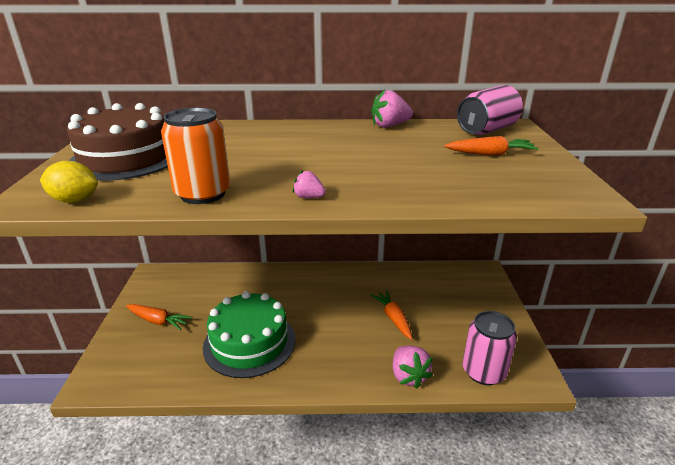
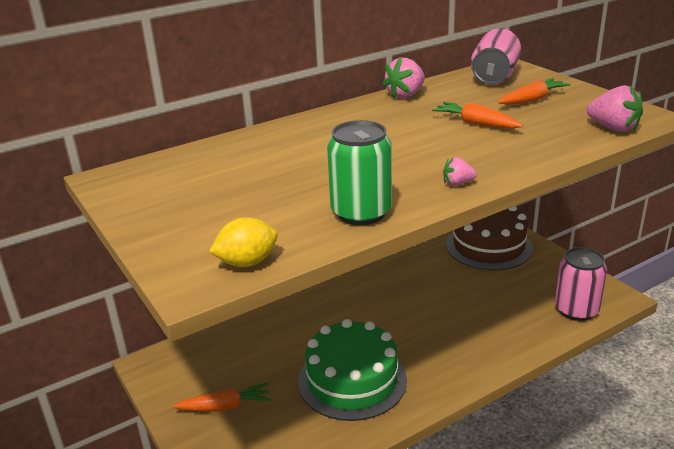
camera: 30 degrees left, 0 degrees up
(126, 158) = (205, 207): brown cake -> brown cake (488, 246)
(203, 194) = (361, 213): orange can -> green can
(393, 318) = (461, 298): orange carrot -> orange carrot (476, 123)
(408, 376) = (524, 341): pink strawberry -> pink strawberry (613, 128)

